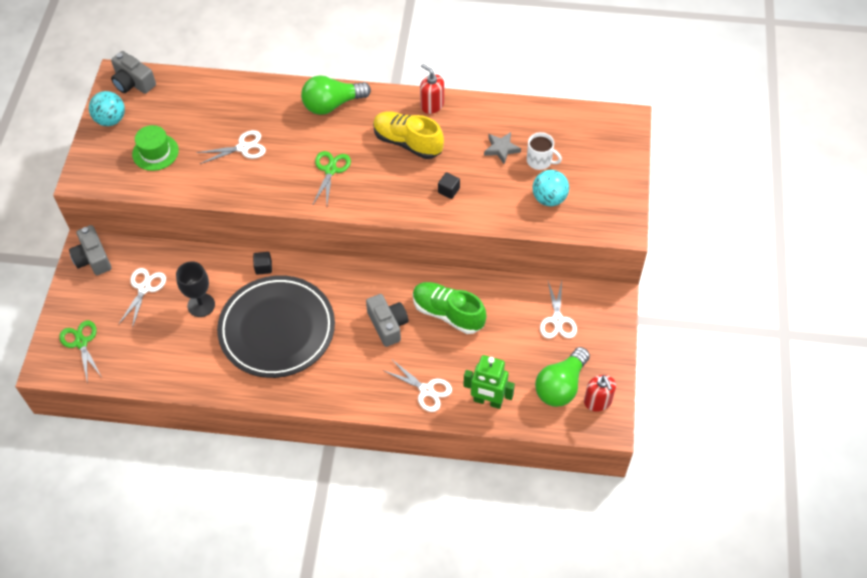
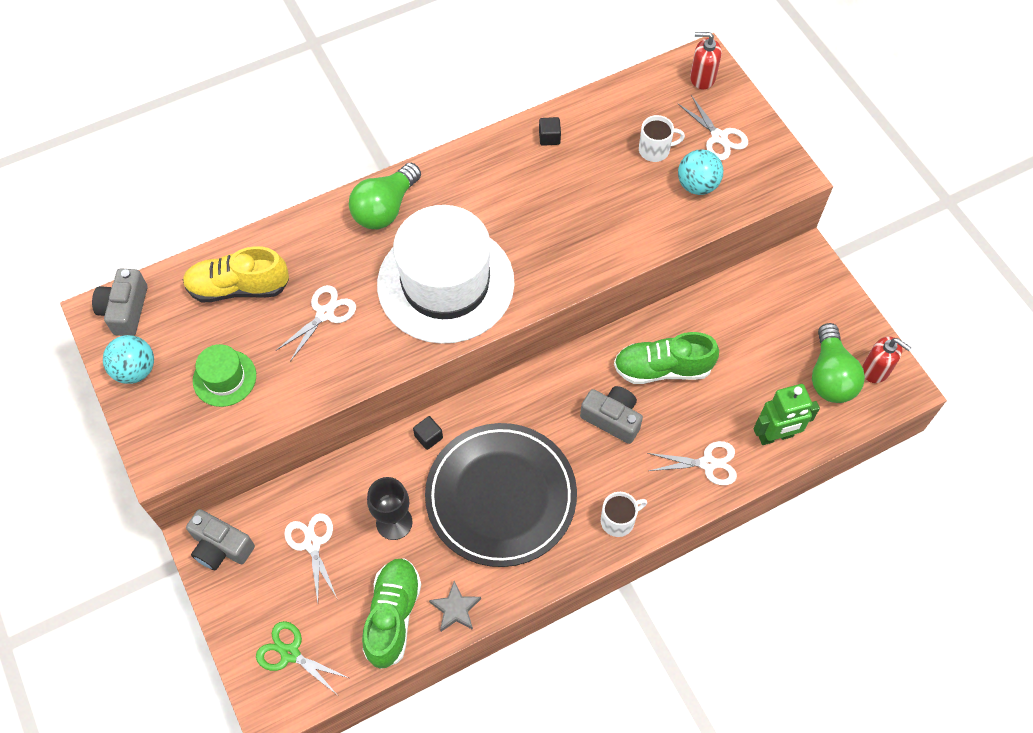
camera: 35 degrees left, 5 degrees up
(133, 82) = (125, 310): grey camera -> grey camera turned 90 degrees clockwise
(155, 359) = (393, 616): none -> green shoe
(330, 170) = (445, 283): green scissors -> white hat
(338, 389) = (618, 520): none -> white mug
(407, 142) = (503, 206): yellow shoe -> yellow shoe (239, 287)
(432, 105) = (494, 150): red soap dispenser -> red soap dispenser (702, 78)
(448, 190) = (590, 234): black cube -> black cube (549, 137)
(501, 149) = (606, 159): grey star -> grey star (455, 609)
(557, 320) = (773, 310): white scissors -> white scissors (719, 137)

